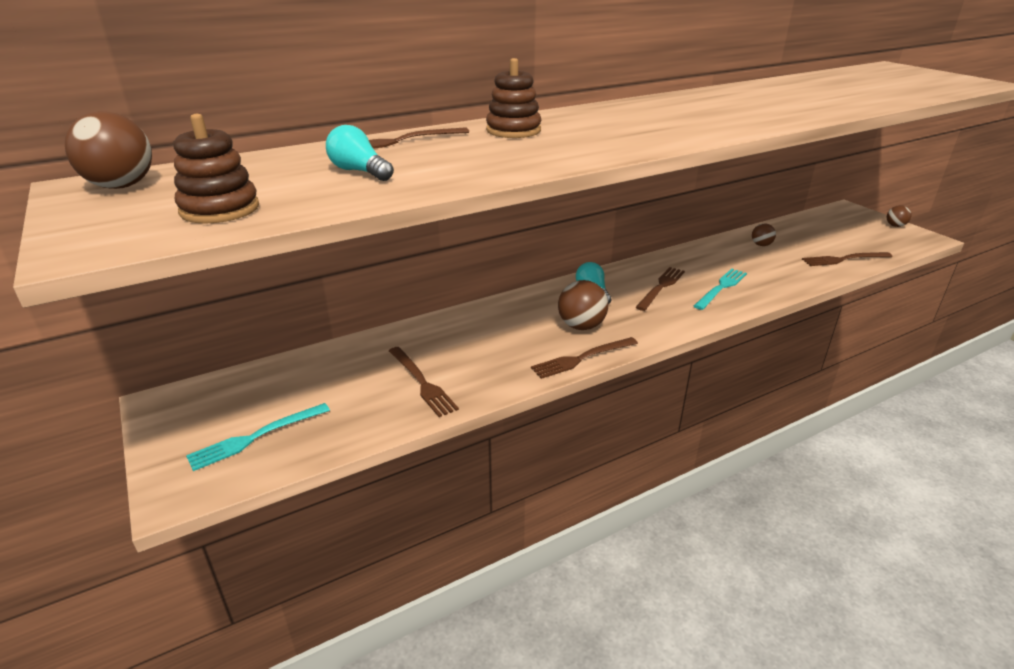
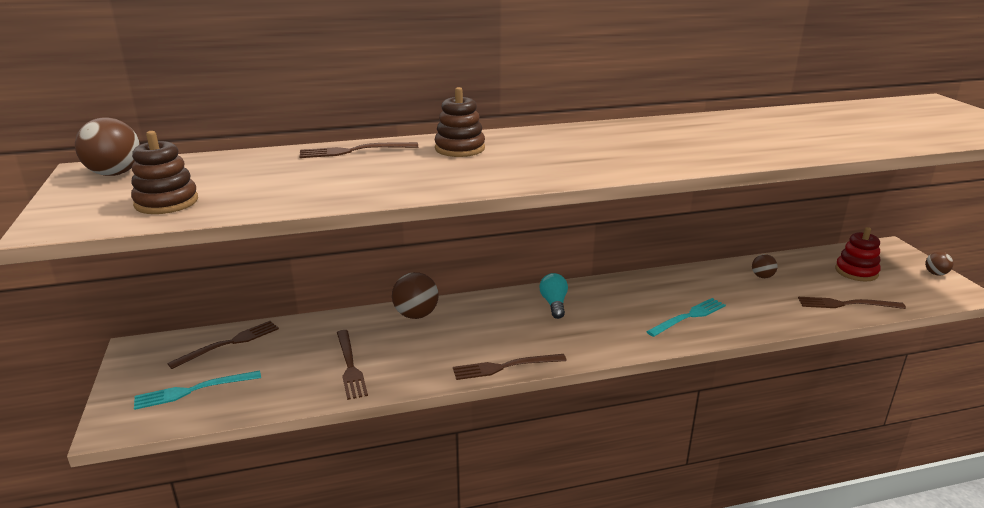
camera: 15 degrees right, 5 degrees down
(359, 171) = (296, 178): turquoise light bulb -> none
(581, 326) = (523, 335): brown ball -> brown ball (416, 315)
(661, 287) = (626, 308): brown fork -> brown fork (229, 344)
(834, 231) = (856, 272): none -> red stacking toy

